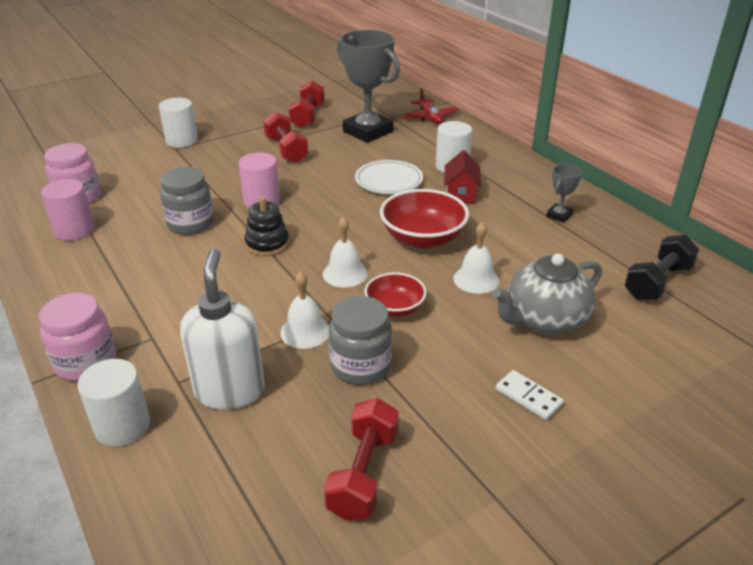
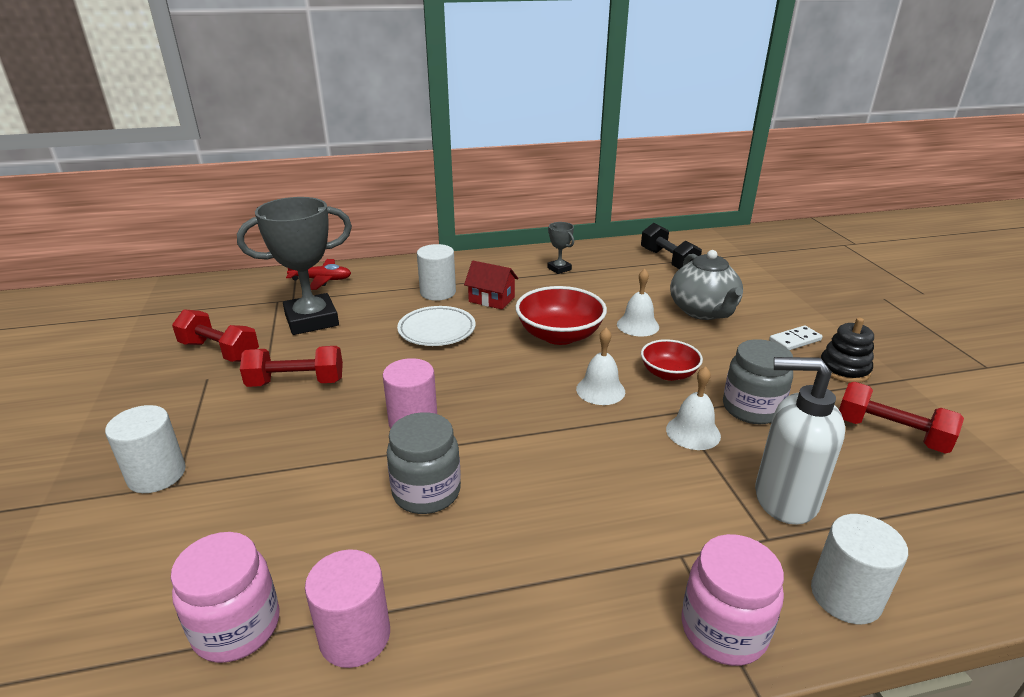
camera: 70 degrees left, 5 degrees down
(267, 244) = (516, 432): black stacking toy -> black stacking toy (844, 369)

